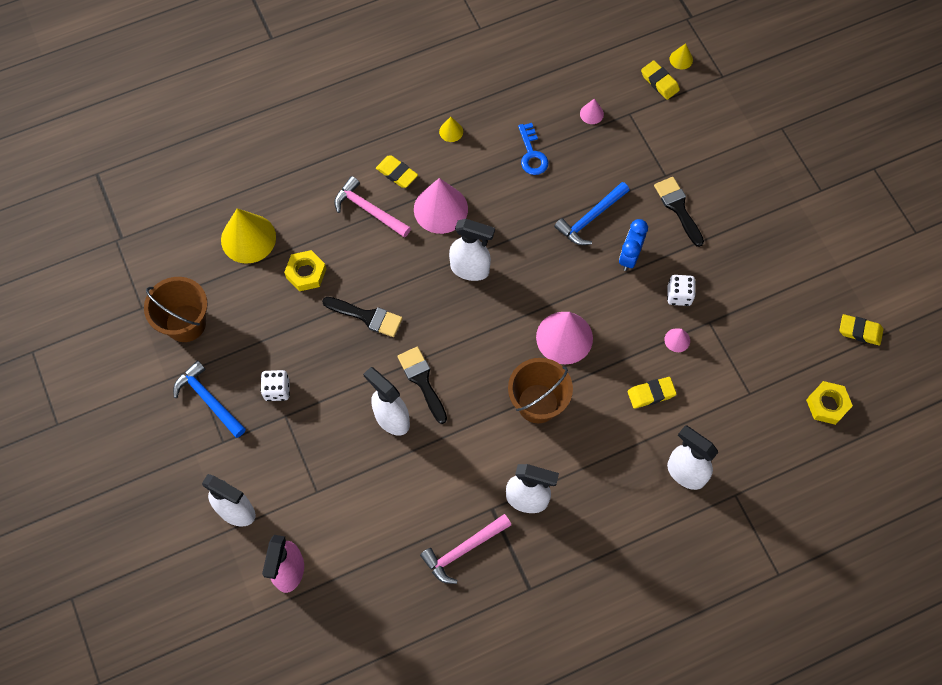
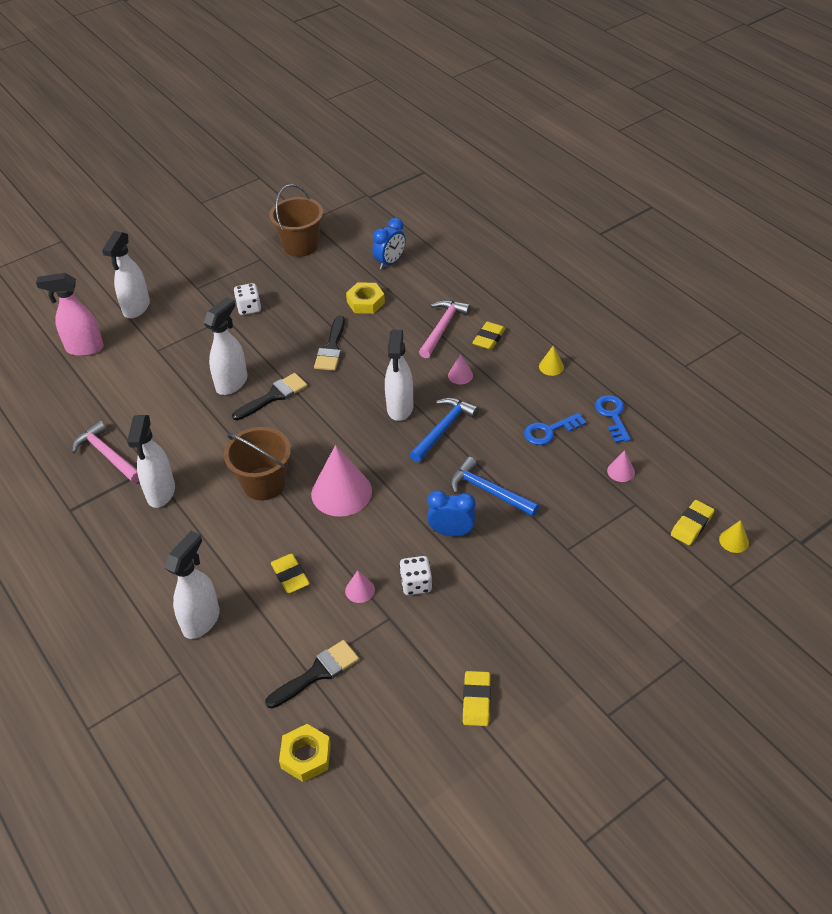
camera: 80 degrees right, 20 degrees down
(208, 399) = (234, 272): blue hammer -> blue hammer (444, 429)
(248, 238) = (390, 262): yellow cone -> blue clock
(440, 209) = (460, 375): pink cone -> pink cone, size x0.45
(526, 101) = (612, 416): none -> blue key
(678, 208) = (529, 567): black brush -> black brush (317, 673)
(860, 331) = (415, 784): yellow eraser -> yellow eraser (476, 701)

